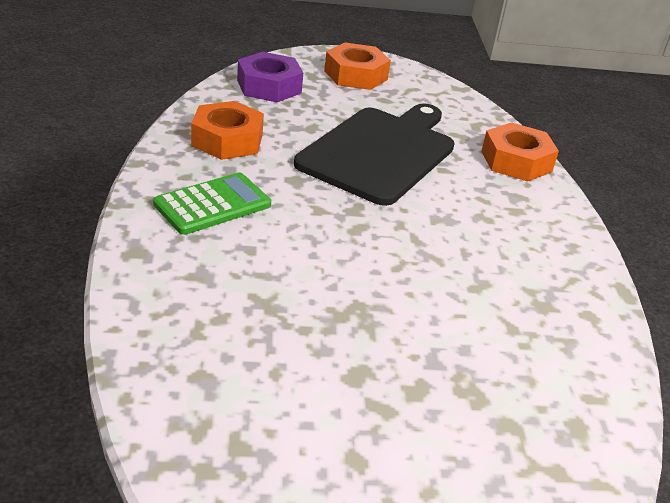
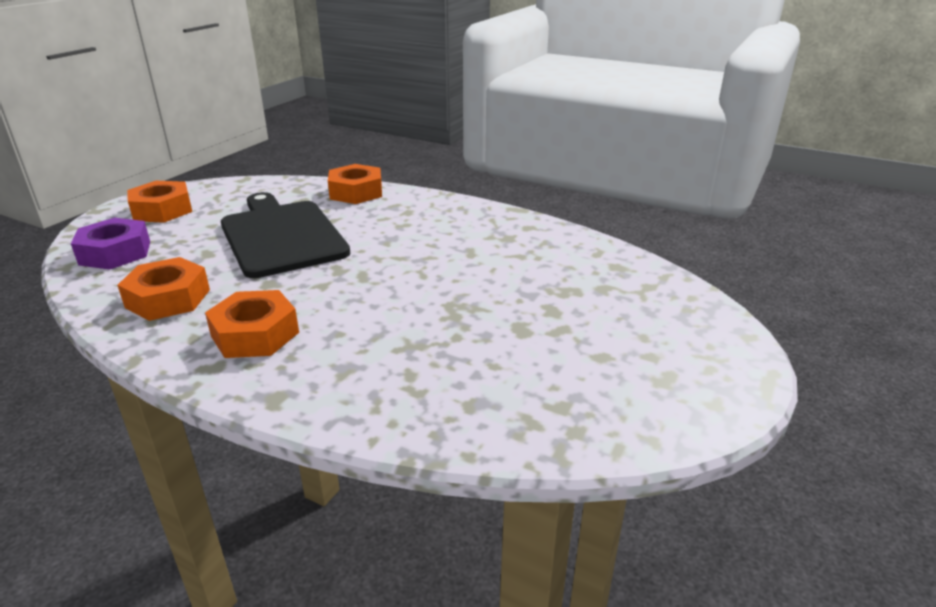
camera: 55 degrees left, 5 degrees down
(213, 205) = (255, 334): green calculator -> orange nut

